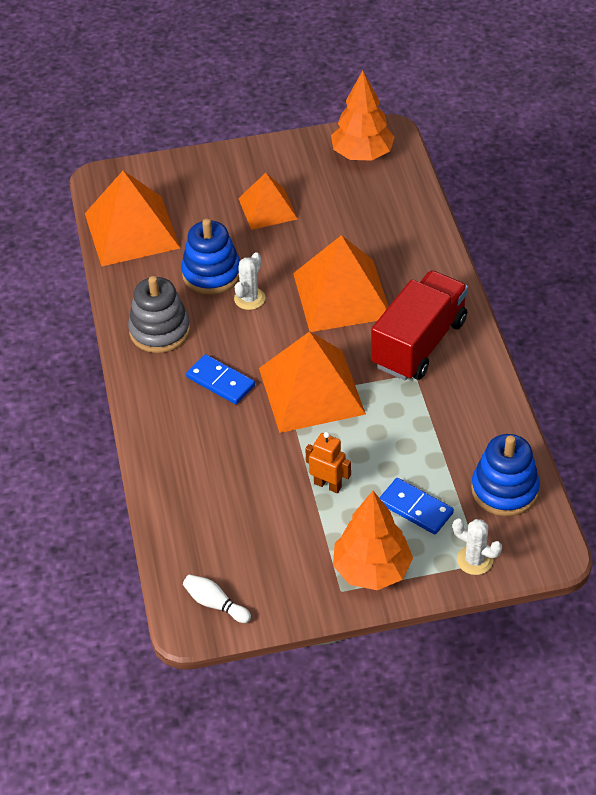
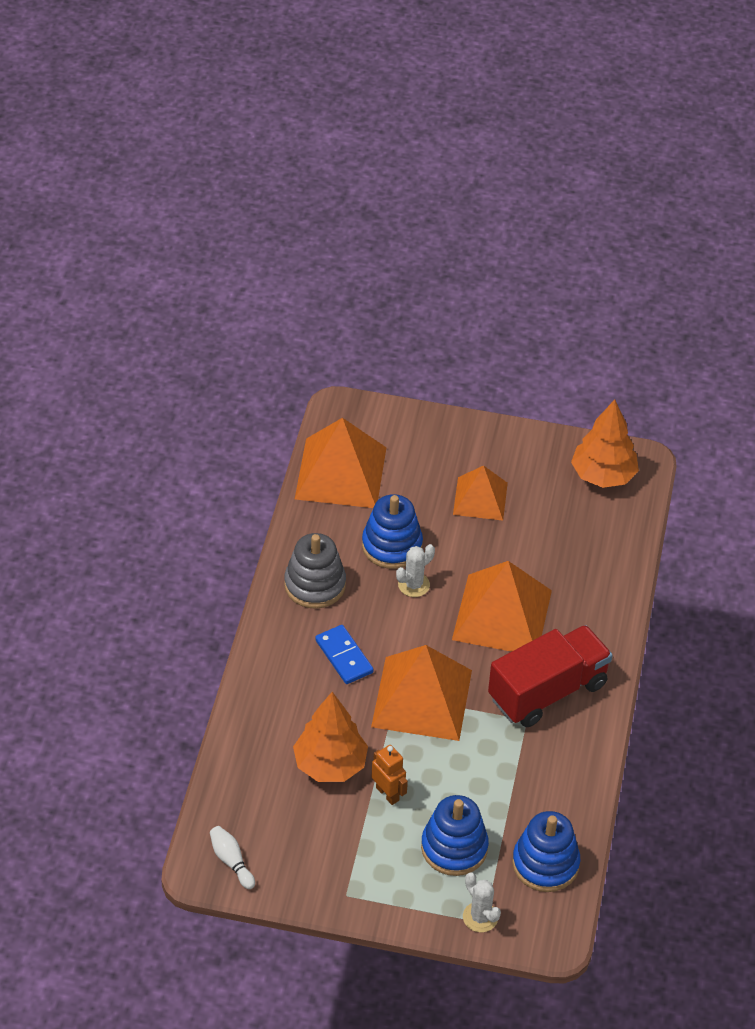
camera: 20 degrees right, 0 degrees up
(371, 570) = (383, 887): orange tree -> orange tree (330, 764)
(415, 508) = (454, 848): blue domino -> blue stacking toy

